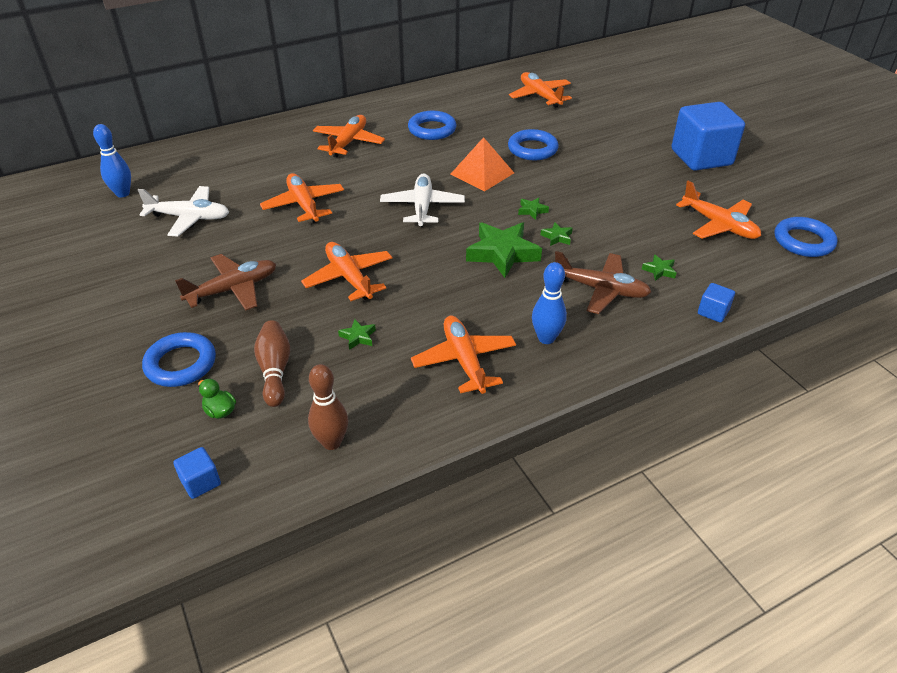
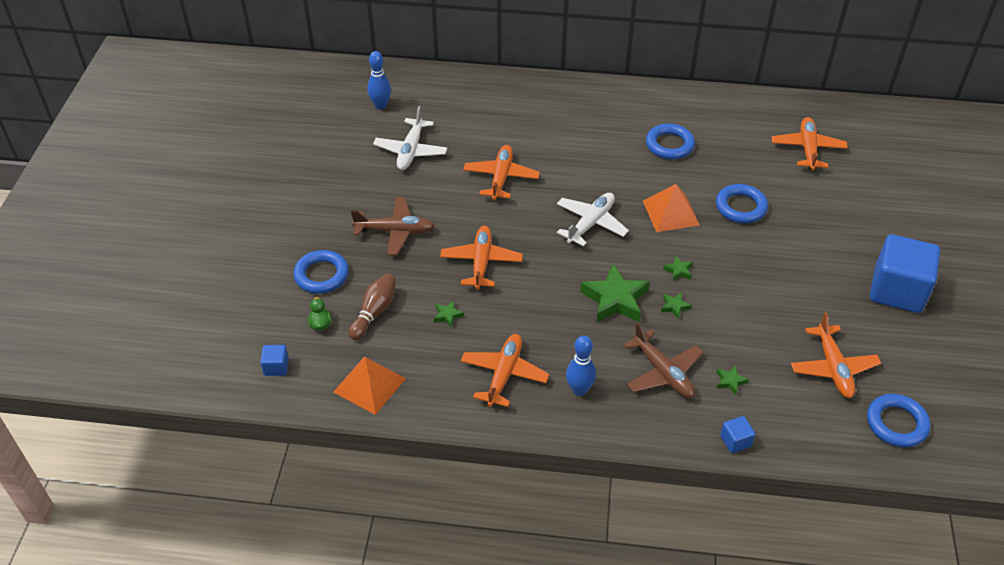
camera: 35 degrees right, 5 degrees up
(189, 217) = (411, 151): white plane -> white plane turned 60 degrees clockwise
(332, 442) = (369, 385): brown bowling pin -> orange pyramid
(348, 142) = (586, 128): orange plane -> none

